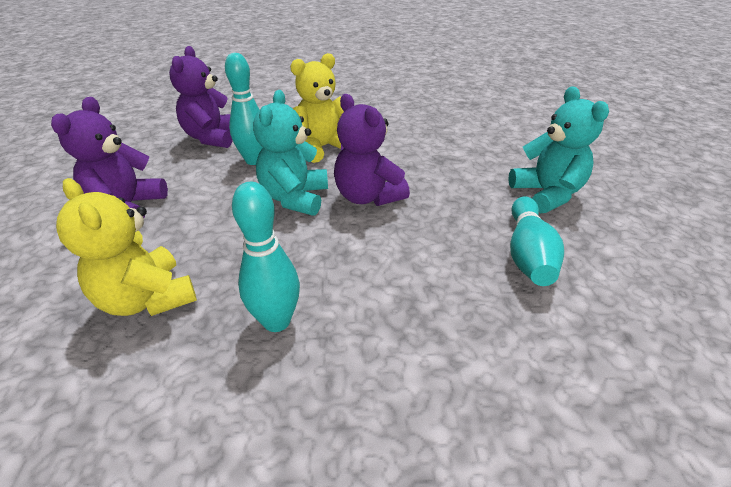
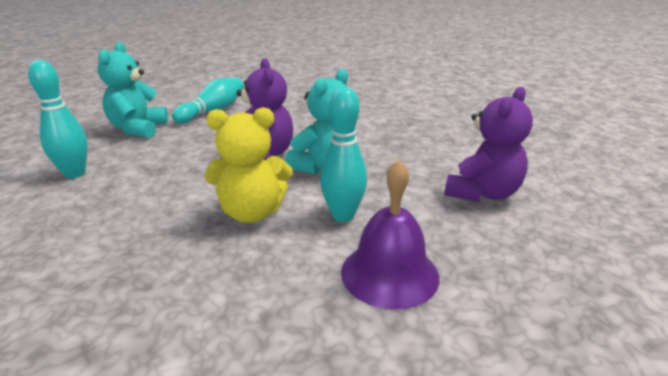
camera: 155 degrees left, 10 degrees down
(147, 298) = (443, 135): yellow teddy bear -> none
(212, 138) = (389, 273): purple teddy bear -> purple bell
(277, 321) = (371, 116): turquoise bowling pin -> turquoise bowling pin (75, 173)

